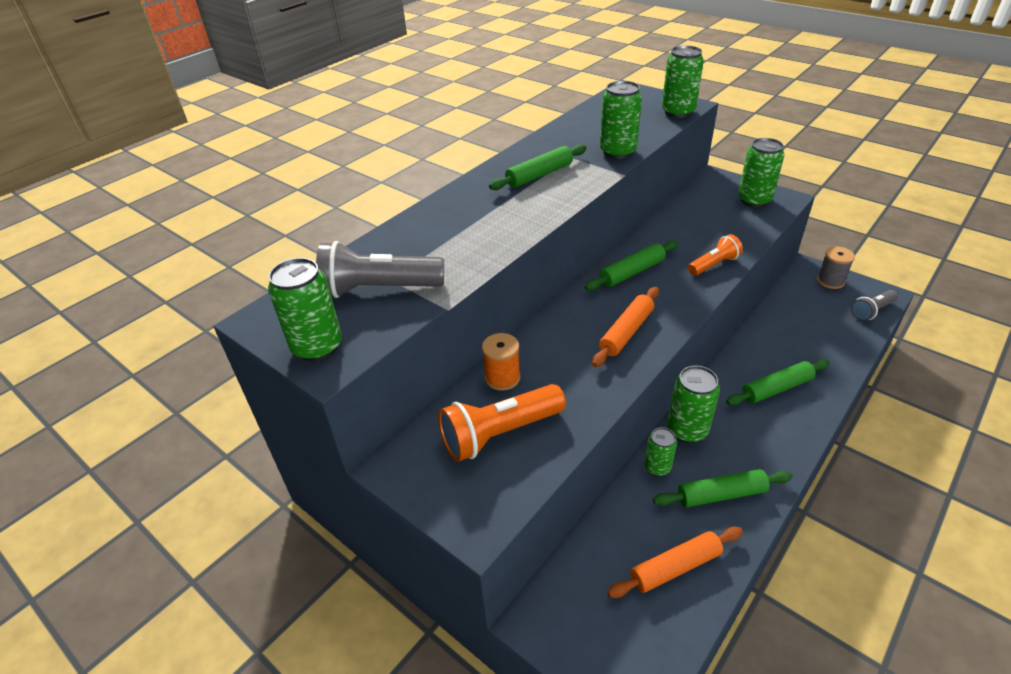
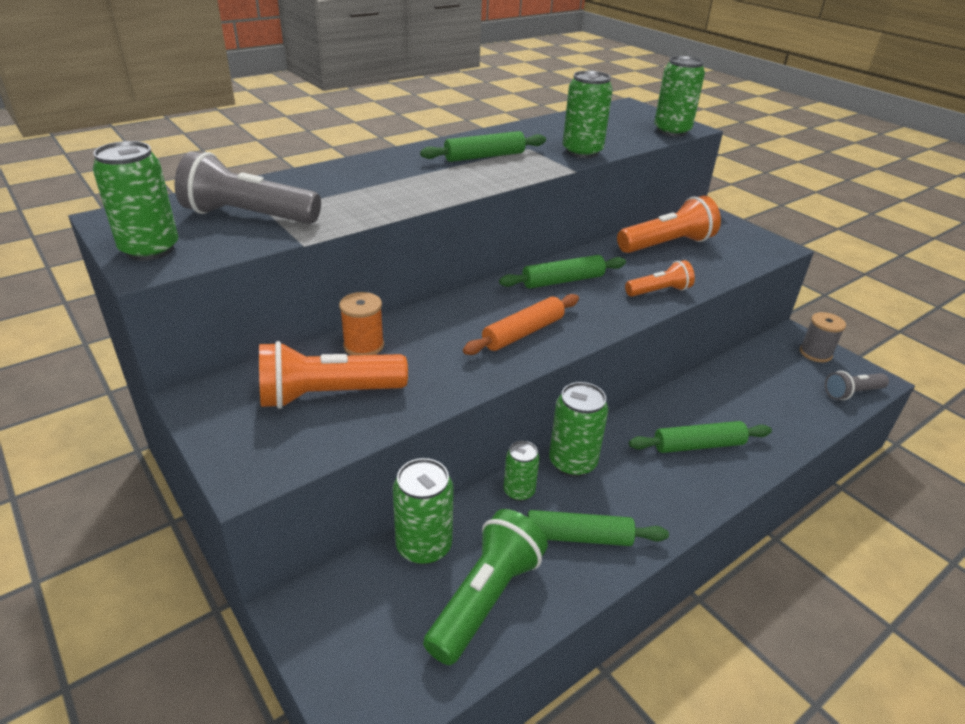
camera: 10 degrees right, 5 degrees down
(675, 567) = (485, 598): orange rolling pin -> green flashlight
(697, 216) = (667, 245): none -> orange flashlight
(754, 200) = (740, 242): green can -> green can (424, 546)

